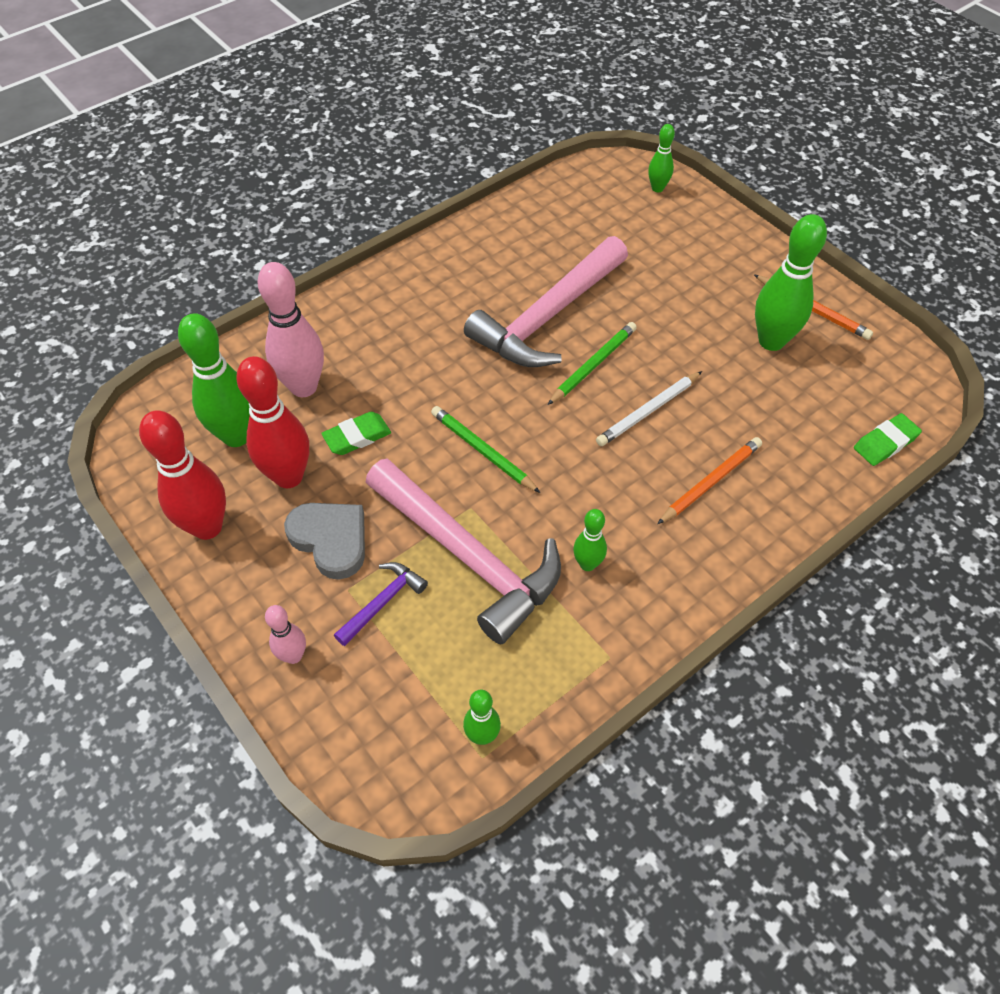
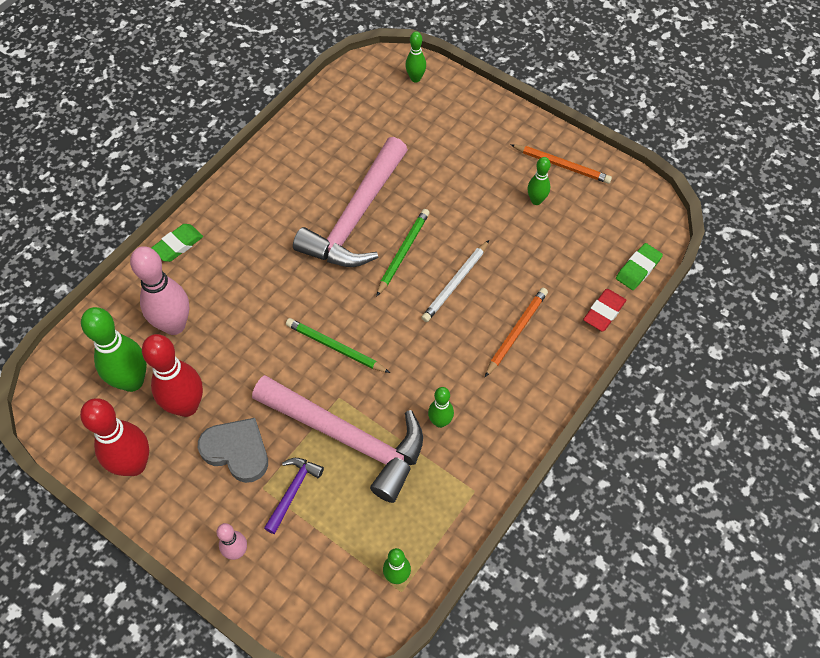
camera: 15 degrees left, 5 degrees up
(357, 437) = (231, 358): green eraser -> green eraser (178, 245)
(771, 341) = (536, 200): green bowling pin -> green bowling pin, size x0.53
(829, 483) = (604, 312): none -> red eraser

